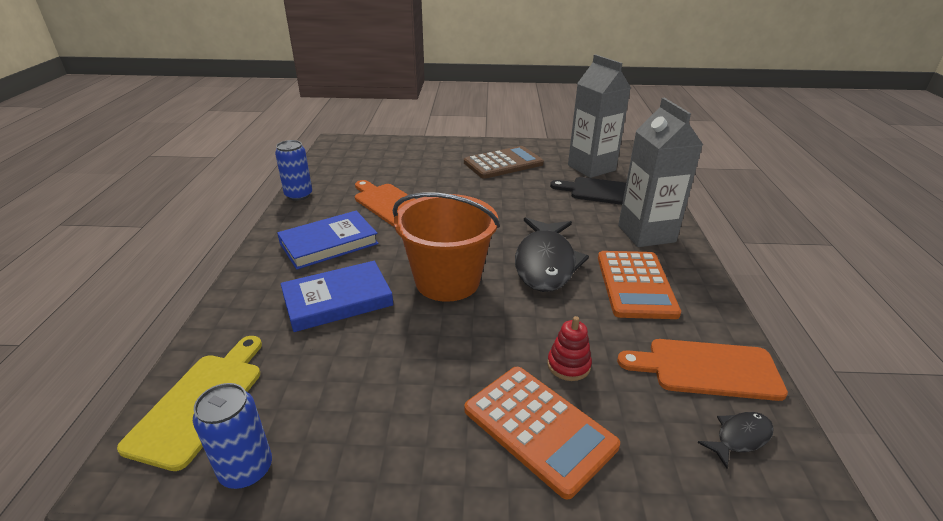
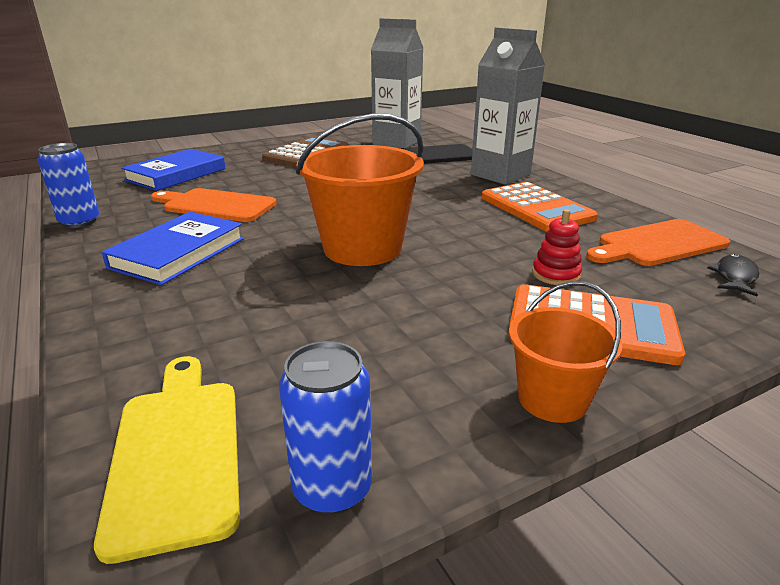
camera: 30 degrees left, 5 degrees down
(337, 300) = (253, 296): blue book -> blue book (176, 174)
(434, 477) = (552, 399): none -> orange bucket
(545, 263) = (441, 212): black fish -> none

